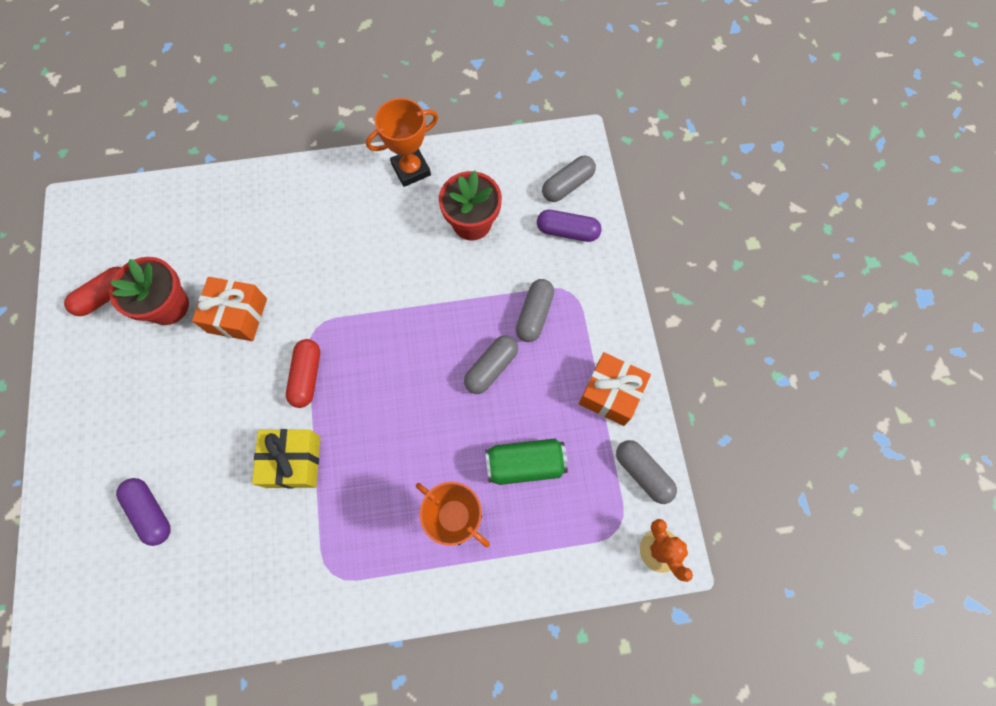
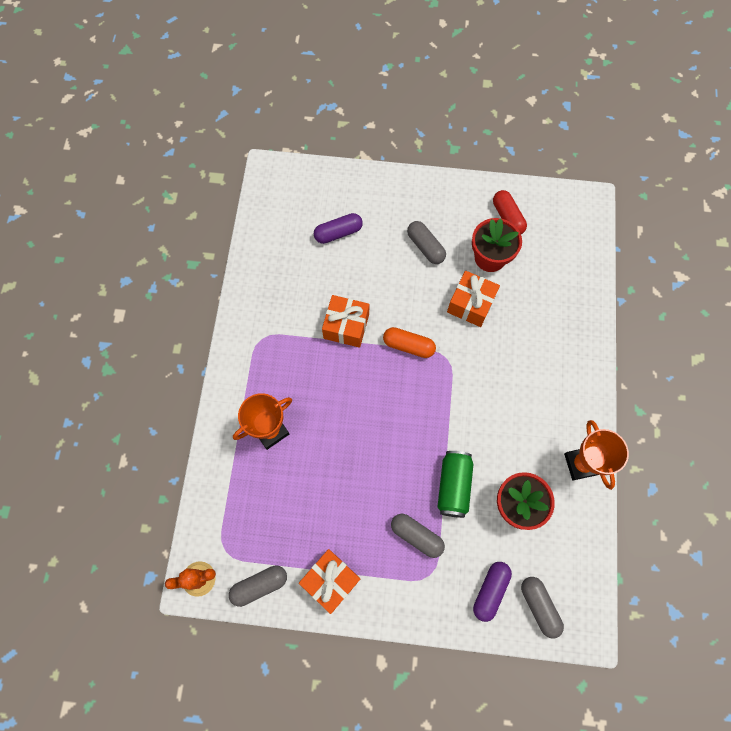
camera: 105 degrees right, 0 degrees up
(293, 461) = (346, 326): yellow gift -> orange gift
(307, 376) = (408, 346): red capsule -> orange capsule
(491, 368) = (379, 486): grey capsule -> grey capsule (425, 247)
(525, 464) = (295, 492): green can -> green can (453, 486)

